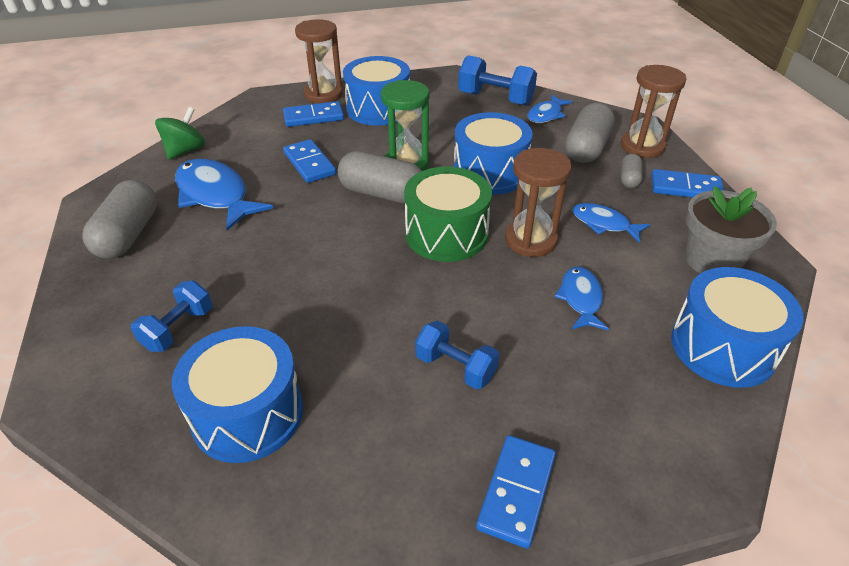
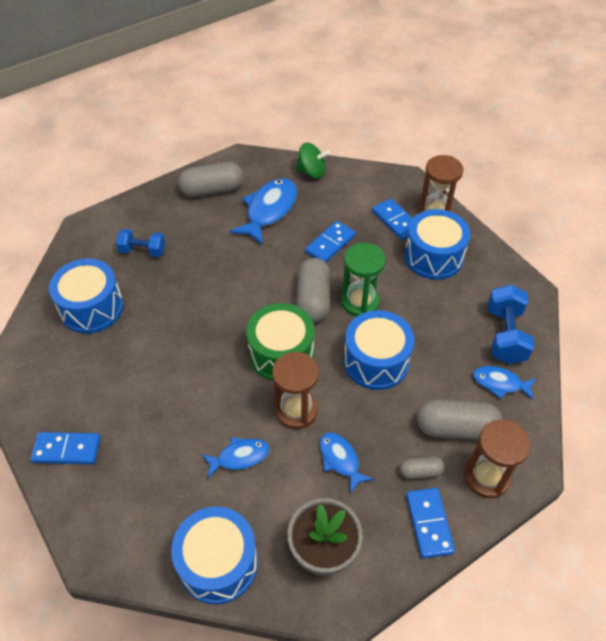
camera: 70 degrees right, 10 degrees up
(455, 367) = (151, 395): blue dumbbell -> none
(603, 224) = (340, 460): blue fish -> blue fish turned 45 degrees counterclockwise

